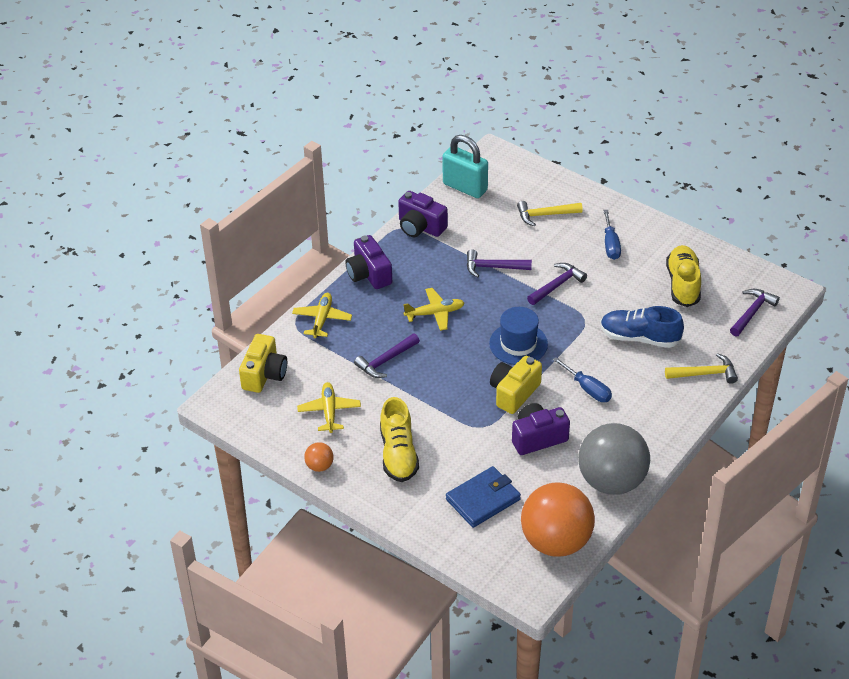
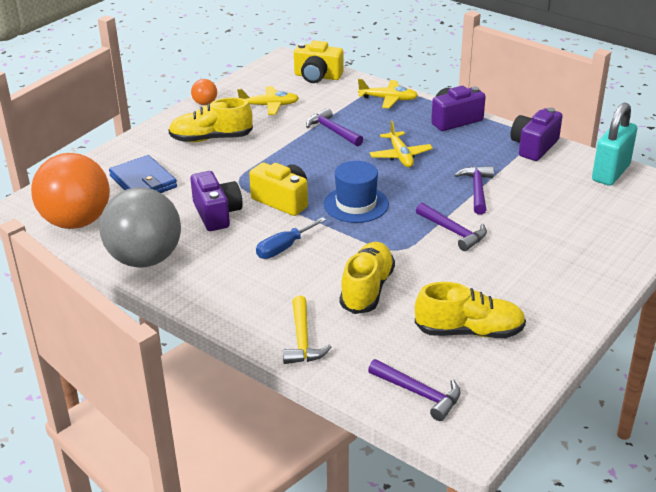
camera: 90 degrees right, 10 degrees down
(545, 215) = (578, 226): yellow hammer -> none
(610, 245) = (535, 274): blue screwdriver -> none
(639, 337) = (367, 289): blue shoe -> yellow shoe

